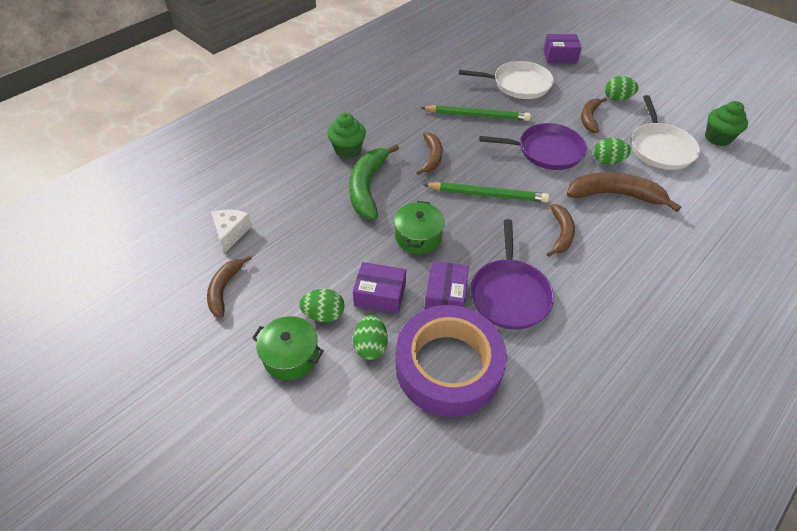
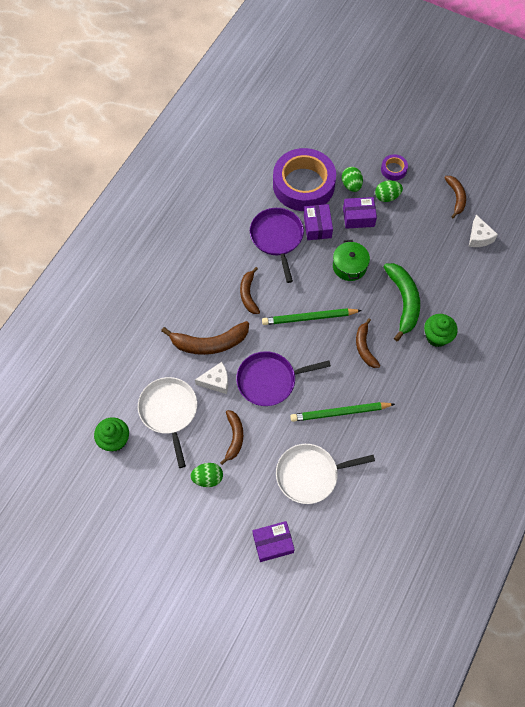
camera: 165 degrees right, 15 degrees up
(291, 356) = (393, 169): green pot -> purple tape
(607, 161) = (216, 381): green egg -> white cheese

